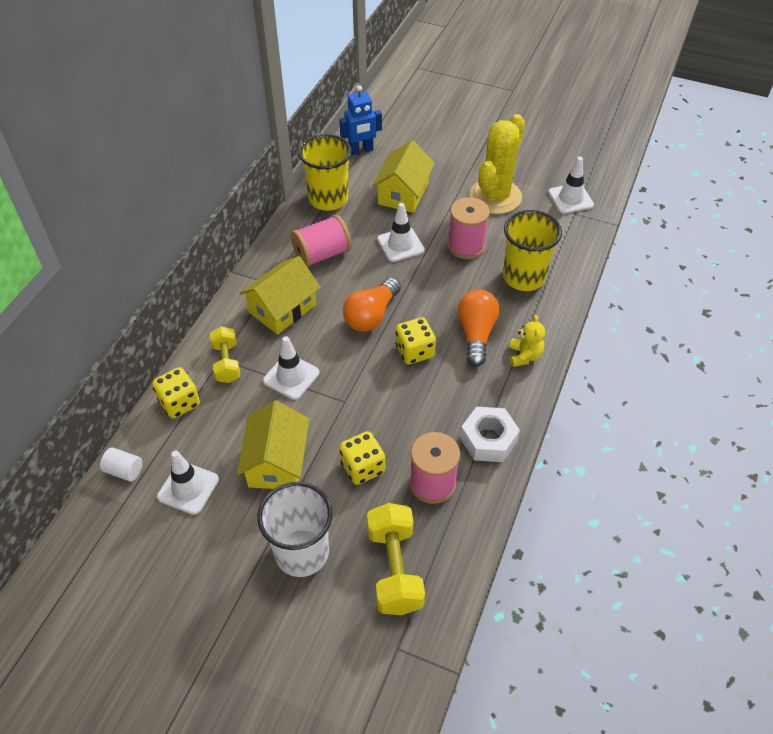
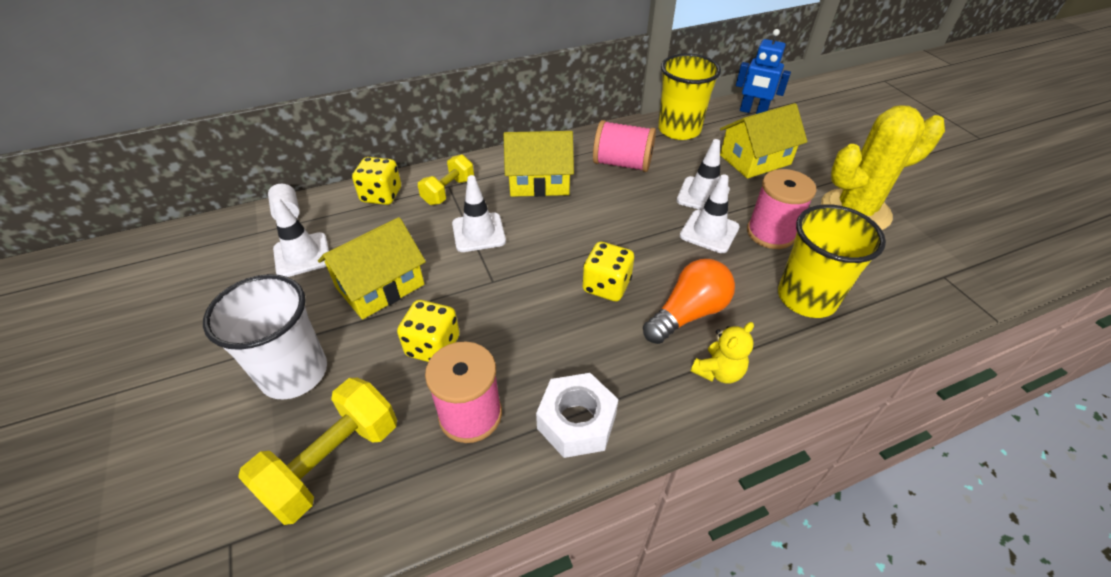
camera: 45 degrees right, 5 degrees down
(371, 315) = (605, 231): orange light bulb -> none
(570, 199) = (954, 261): white traffic cone -> white traffic cone (709, 231)

